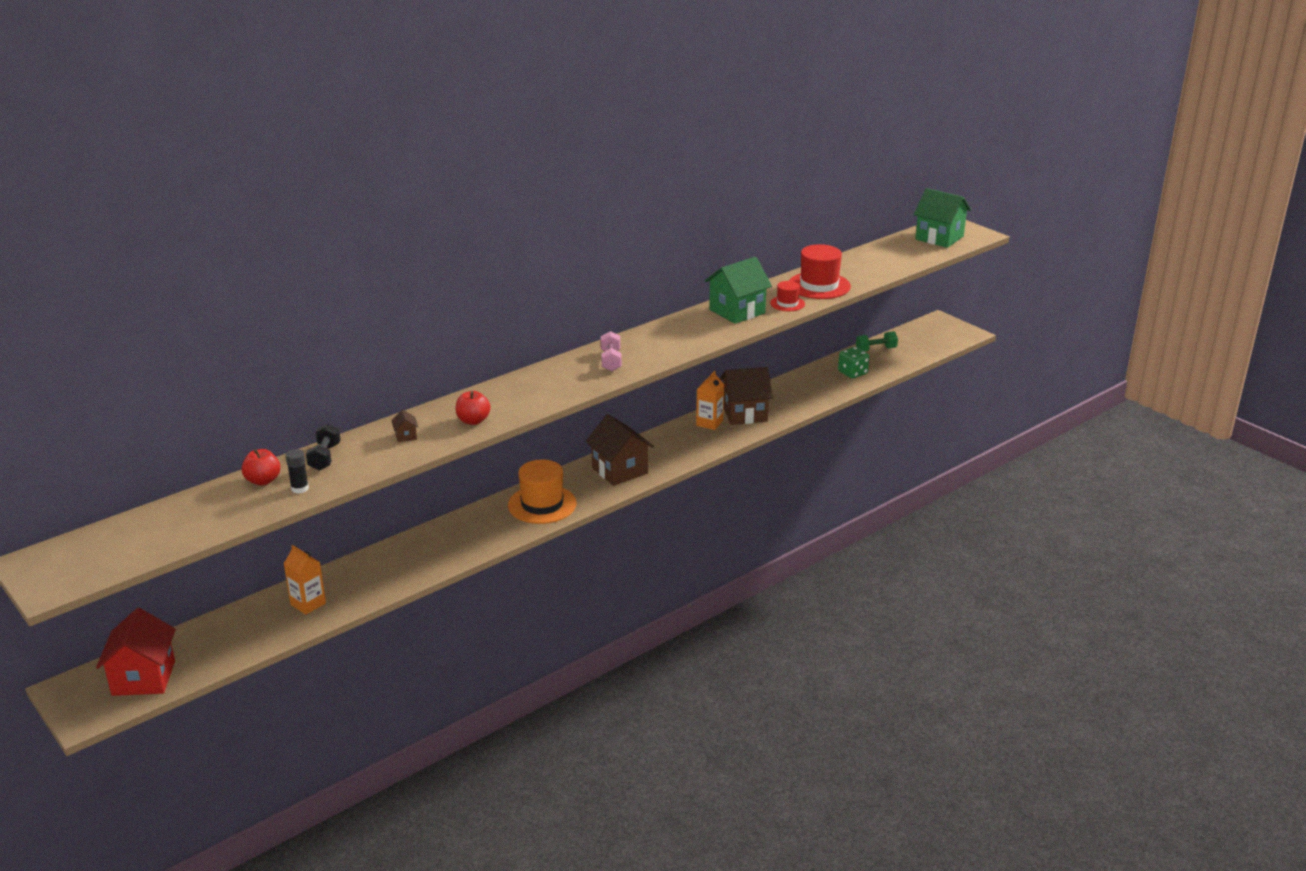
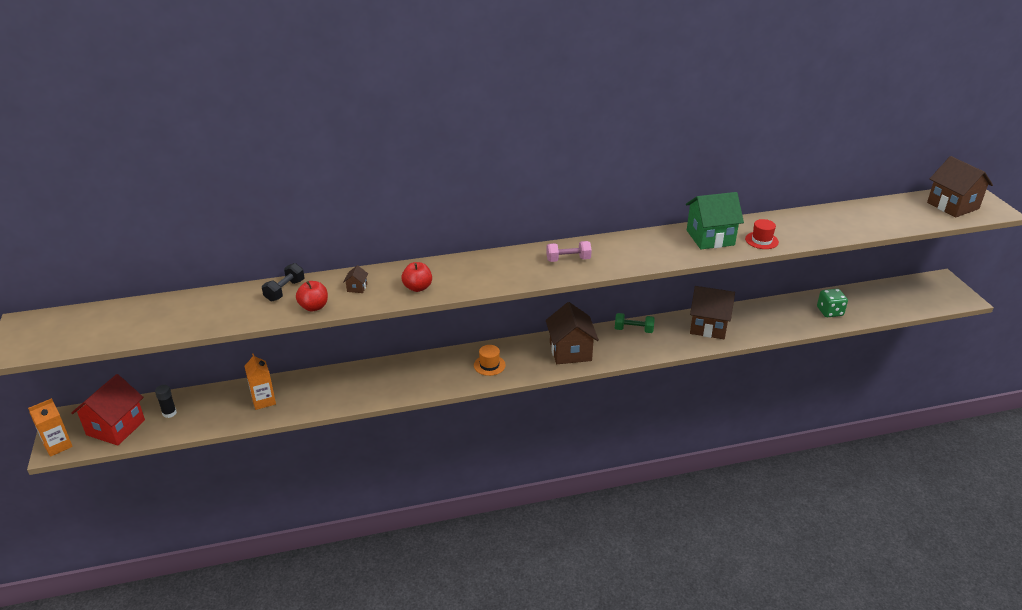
camera: 25 degrees right, 5 degrees up
(263, 481) = (226, 299): red apple -> red apple (314, 307)
(300, 488) = (245, 313): black glue stick -> black glue stick (169, 413)
(542, 504) = (489, 365): orange hat -> orange hat, size x0.54
(611, 361) = (568, 259): pink dumbbell -> pink dumbbell turned 60 degrees clockwise
(709, 423) = (672, 327): orange carton -> orange carton (58, 445)
(819, 285) = (803, 229): red hat -> none
(876, 350) = (864, 294): green dumbbell -> green dumbbell (633, 330)
(939, 238) = (952, 206): green house -> brown house

